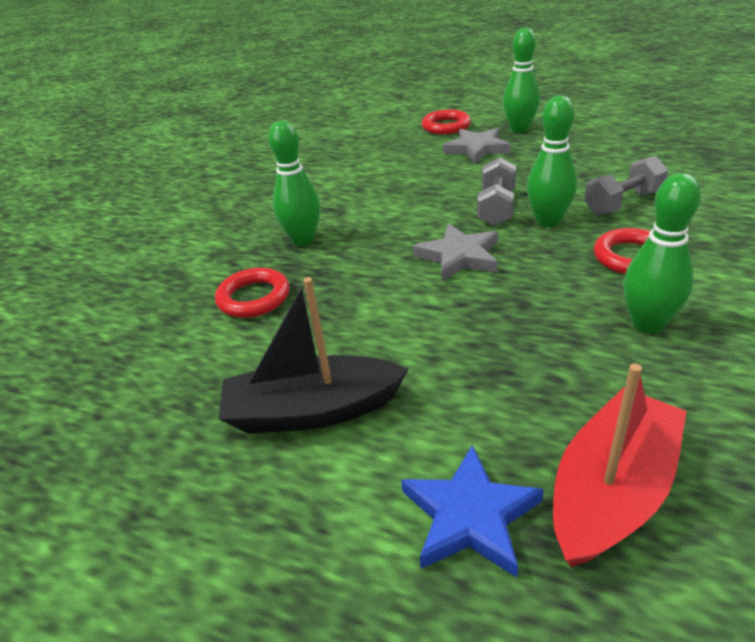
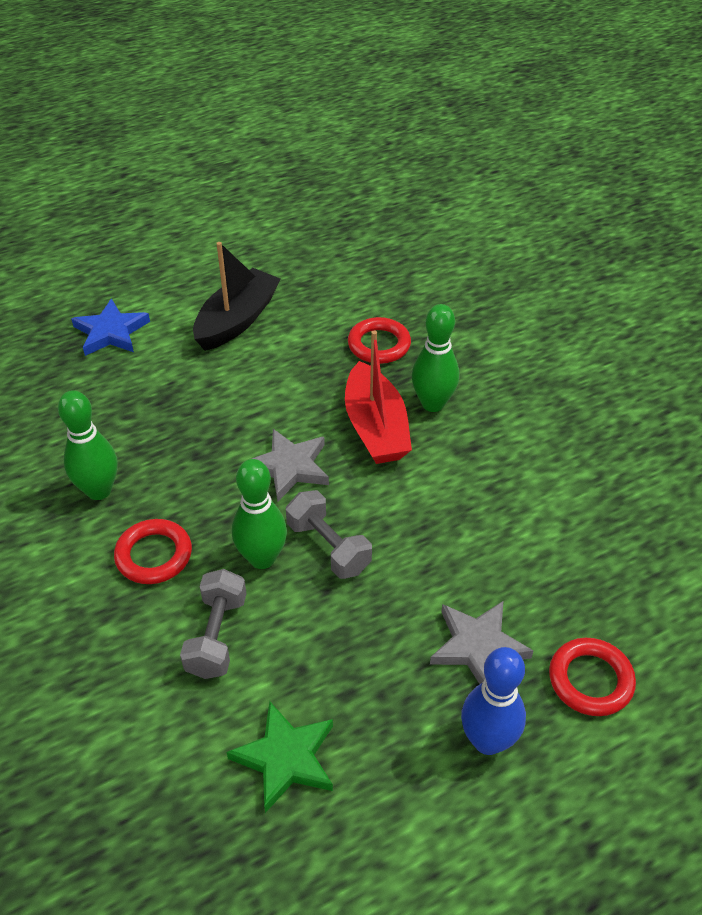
camera: 125 degrees right, 10 degrees up
(519, 129) = (487, 741): green bowling pin -> blue bowling pin
(612, 490) = (56, 379): red boat -> red boat (375, 428)
(629, 155) = (286, 758): none -> green star

